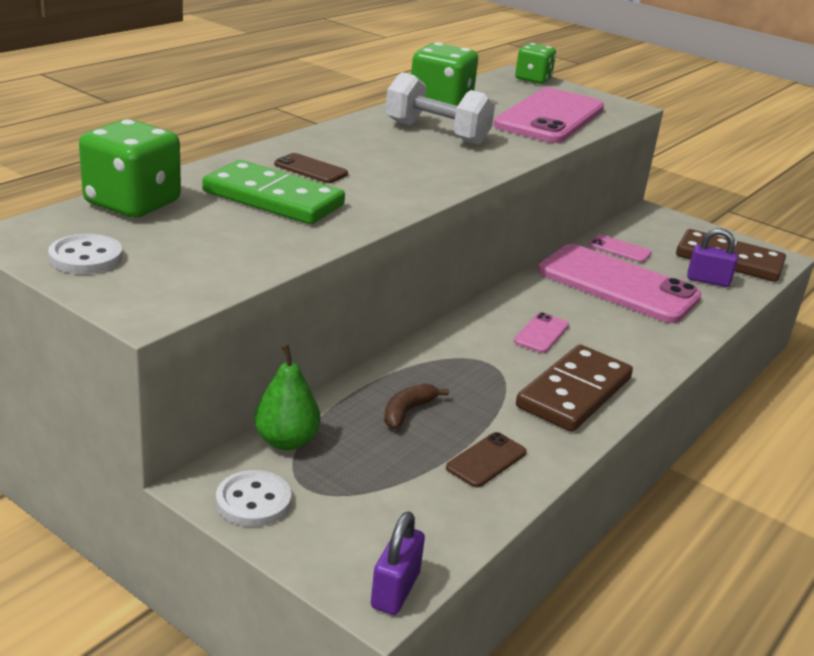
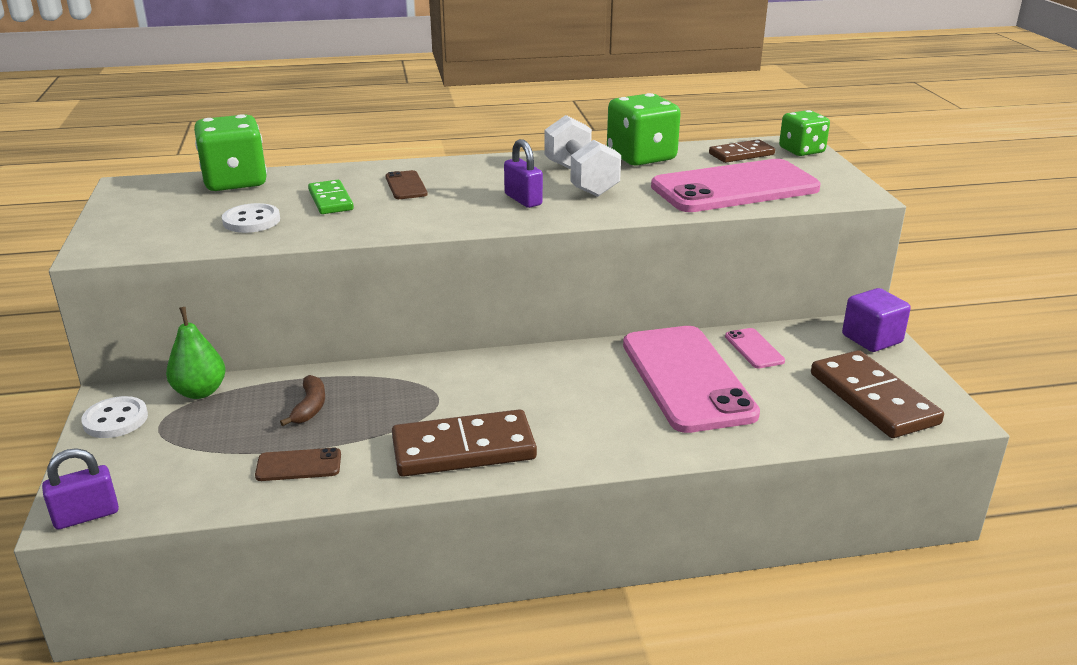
camera: 45 degrees right, 0 degrees up
(86, 257) = (137, 208): white button -> white button (251, 221)
(273, 199) = (330, 200): green domino -> green domino, size x0.58
(407, 412) = (310, 407): brown banana -> brown banana turned 105 degrees clockwise
(502, 89) = (741, 154): none -> brown domino
(541, 333) = (527, 392): pink phone -> none
(668, 221) = (871, 339): none -> purple cube
(708, 280) = (803, 408): purple padlock -> purple padlock (523, 200)

